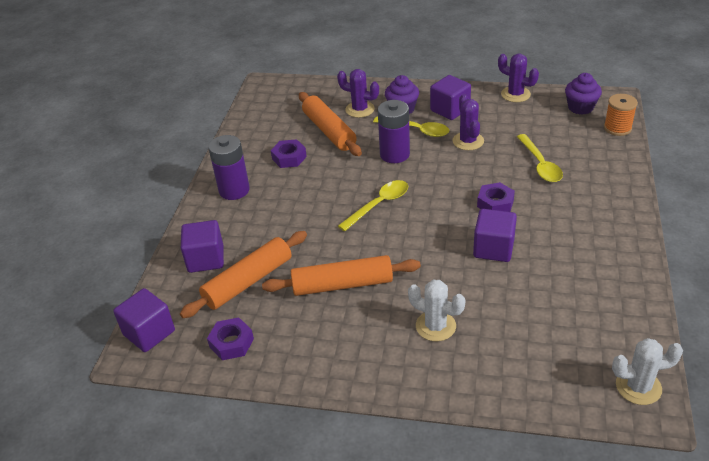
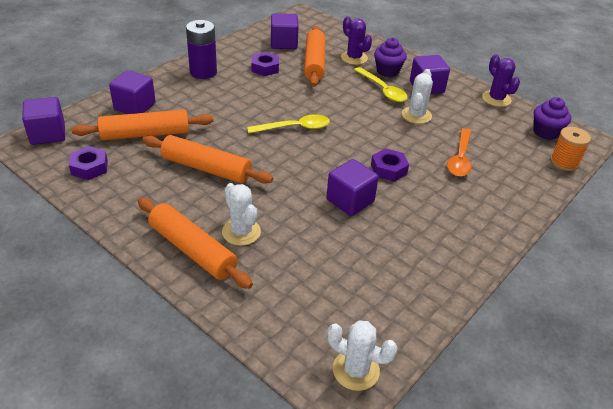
camera: 25 degrees right, 0 degrees up
(279, 123) = (284, 43): none -> purple cube
(394, 154) = (346, 99): purple battery -> none
(412, 366) = (192, 250): none -> orange rolling pin
(468, 141) = (416, 115): purple cactus -> white cactus
(540, 165) = (460, 159): yellow spoon -> orange spoon

